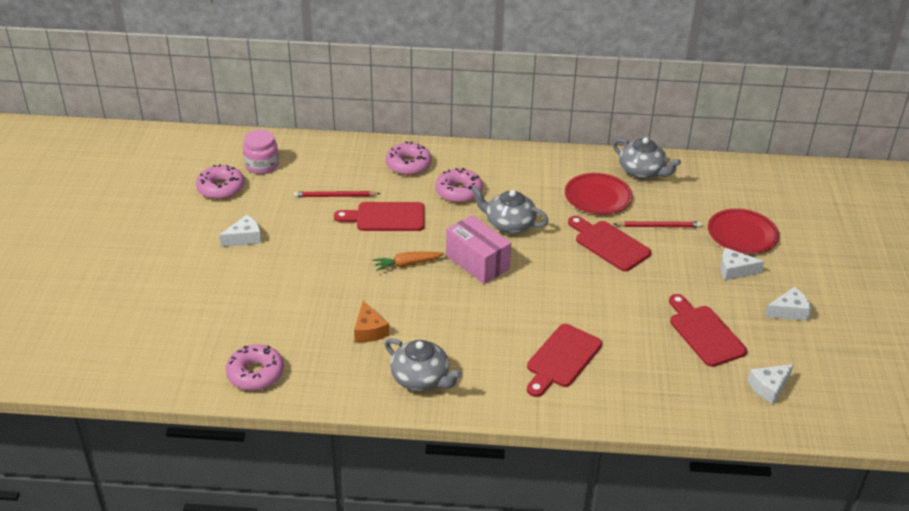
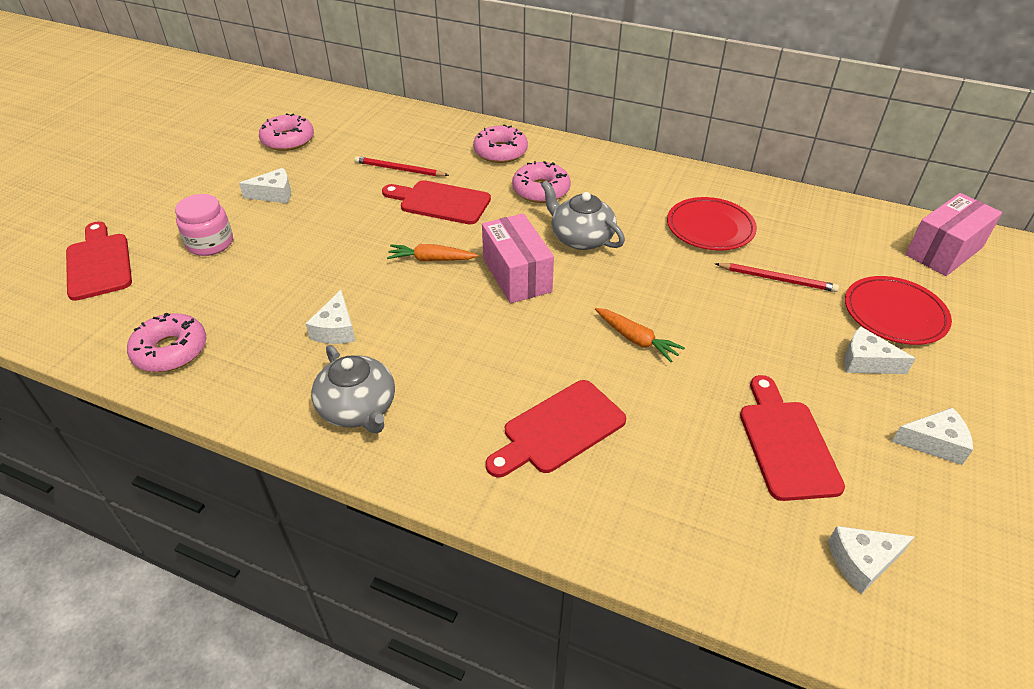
camera: 20 degrees right, 5 degrees up
(262, 165) = (345, 125): pink jar -> pink jar (210, 243)
(369, 330) = (336, 329): orange cheese -> white cheese
(583, 289) = (636, 339): none -> orange carrot
(609, 244) = (698, 288): red cutting board -> red cutting board (98, 263)
(642, 171) = (782, 209): grey teapot -> none
(760, 182) = (944, 251): none -> pink box

